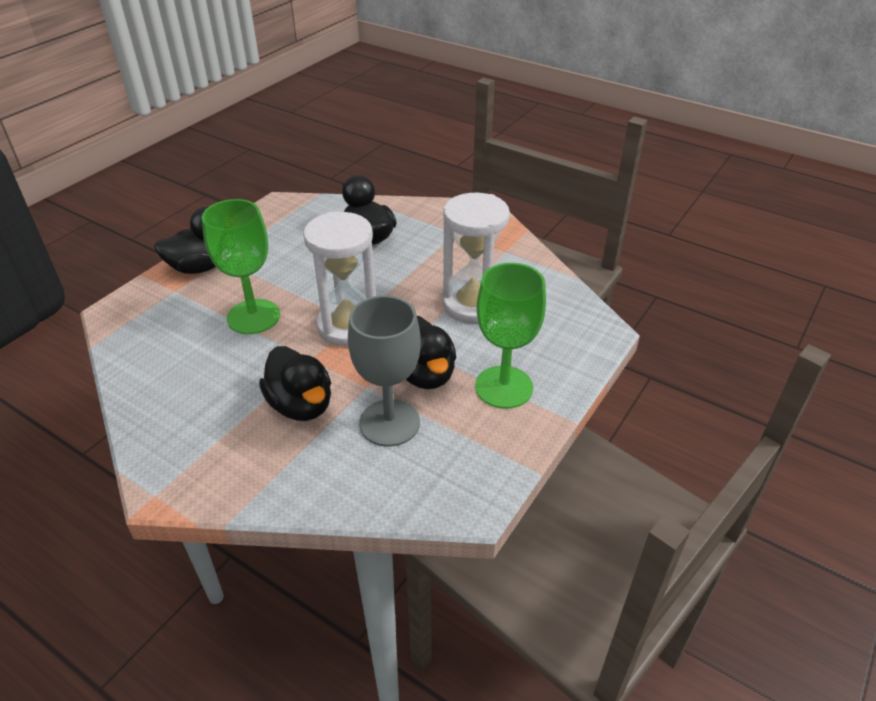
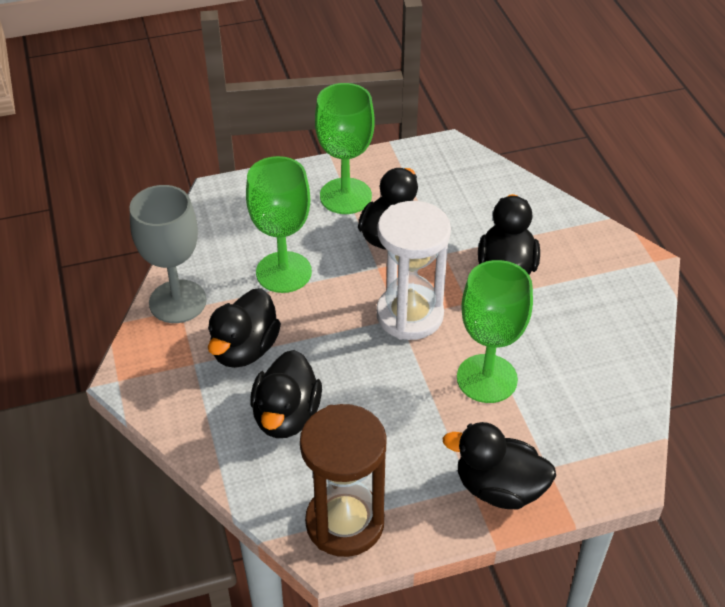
camera: 140 degrees left, 5 degrees up
(283, 215) = (345, 522): none -> brown hourglass
(389, 423) = (452, 218): grey goblet -> grey goblet (177, 301)
(435, 253) = (244, 349): none -> black duck
(472, 305) = (283, 272): white hourglass -> green goblet

